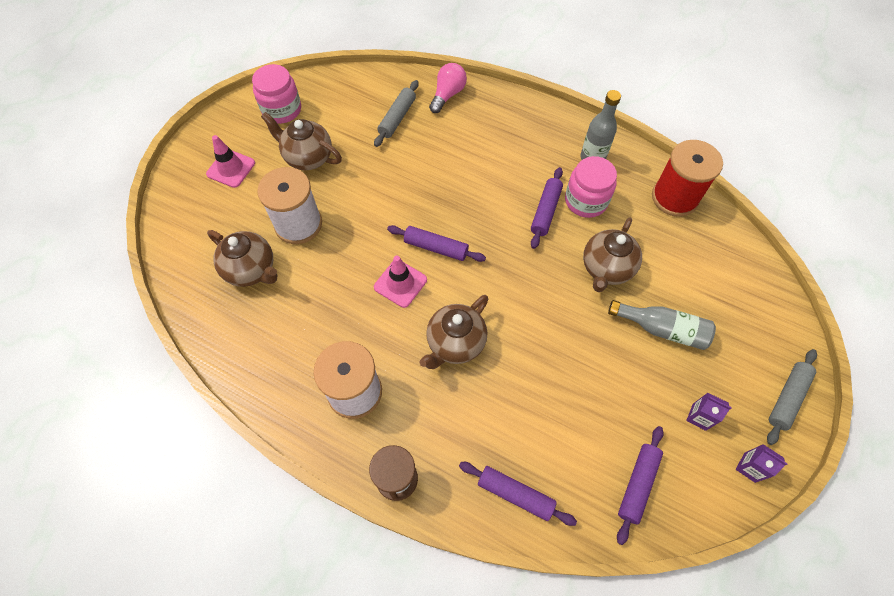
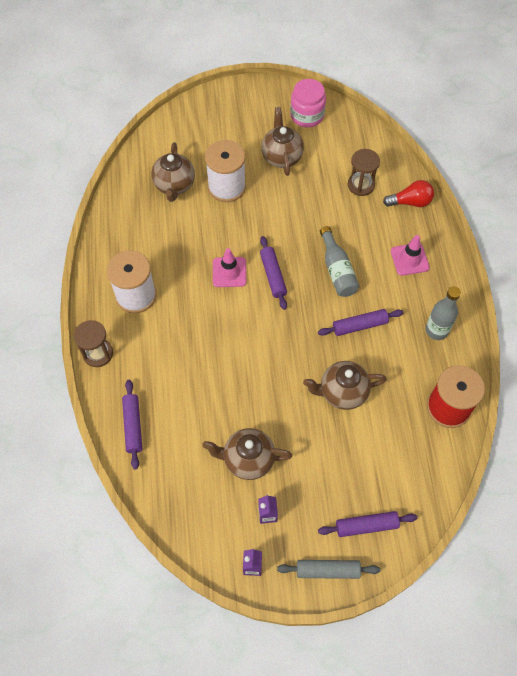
camera: 55 degrees right, 0 degrees up
(231, 168) = (237, 122): pink traffic cone -> pink traffic cone (409, 259)
(397, 118) = (361, 185): grey rolling pin -> brown hourglass
(447, 95) = (410, 202): pink light bulb -> red light bulb
(455, 343) = (210, 331): brown teapot -> brown teapot (248, 459)
(586, 201) = (392, 347): pink jar -> none
(637, 485) = (189, 497): purple rolling pin -> purple rolling pin (366, 526)
(662, 329) = (320, 456): grey bottle -> grey bottle (337, 270)

